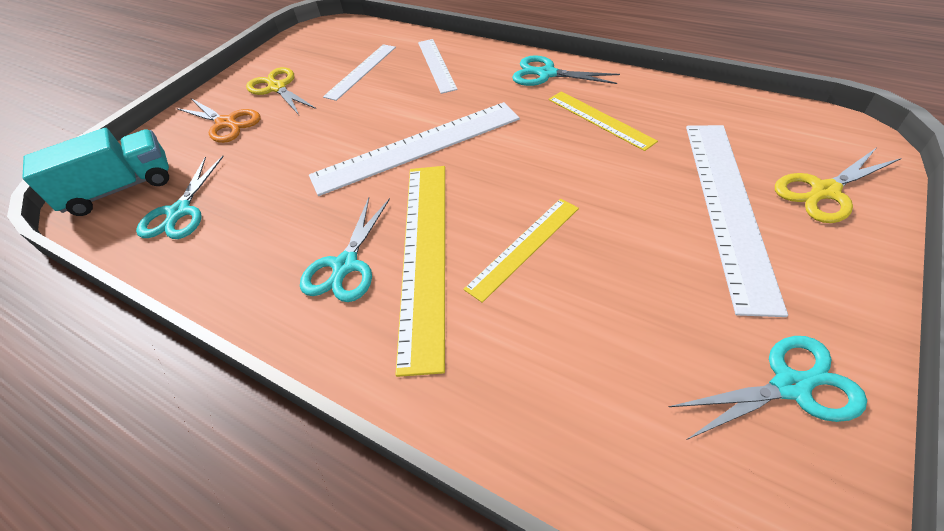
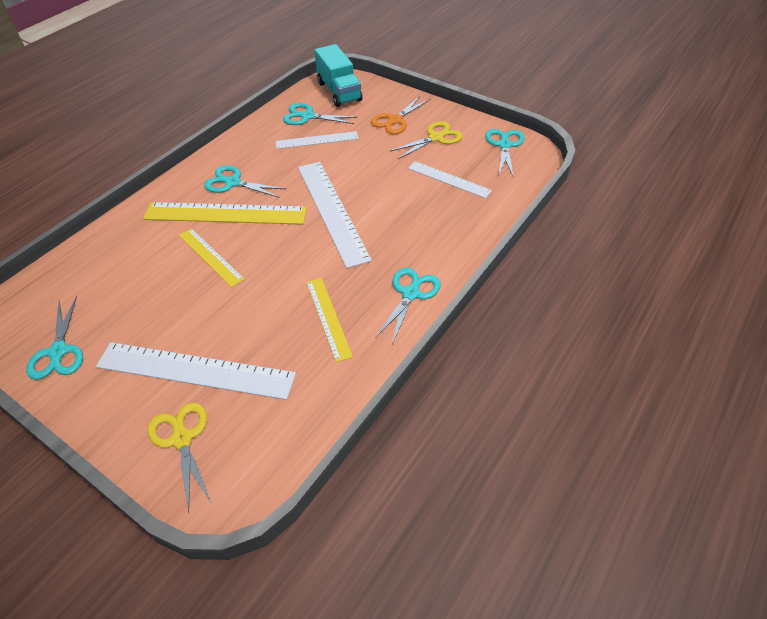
camera: 90 degrees right, 0 degrees up
(305, 44) = (504, 145): none -> turquoise scissors
(436, 65) = (447, 223): white ruler -> white ruler (317, 140)
(599, 119) = (328, 318): yellow ruler -> yellow ruler turned 75 degrees counterclockwise

